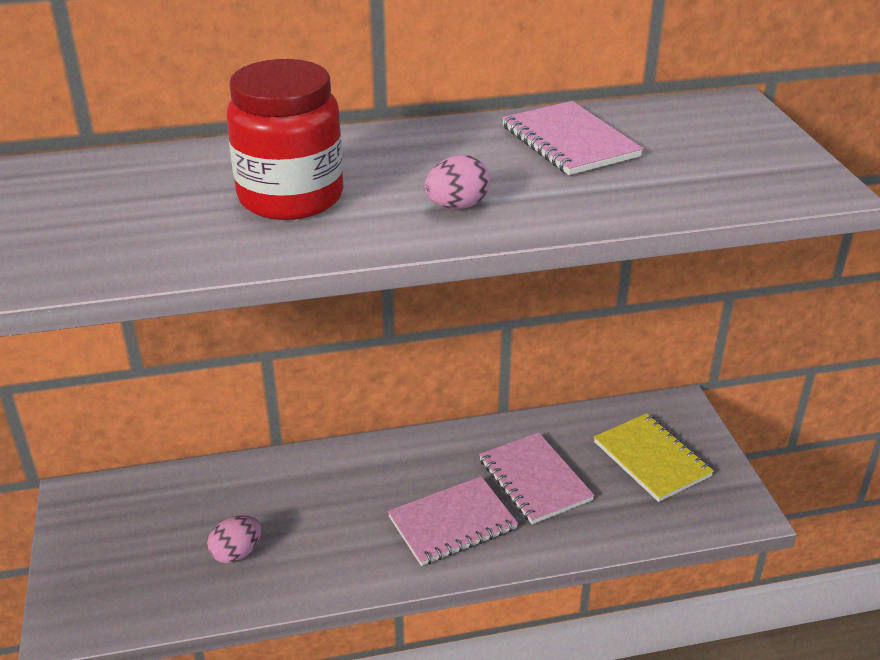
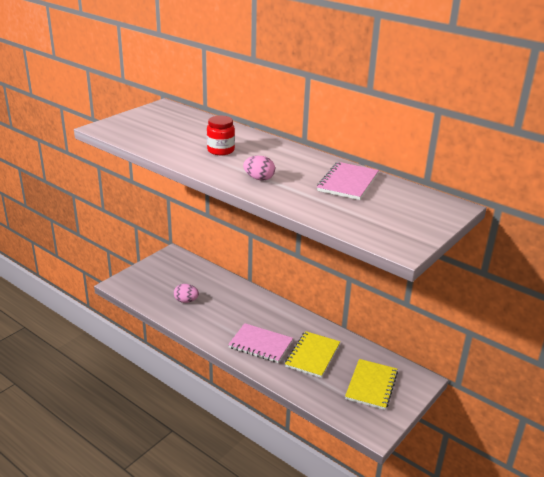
camera: 50 degrees right, 5 degrees down
(291, 197) = (220, 150): red jar -> red jar, size x0.59
(534, 480) = (312, 355): pink notebook -> yellow notebook

